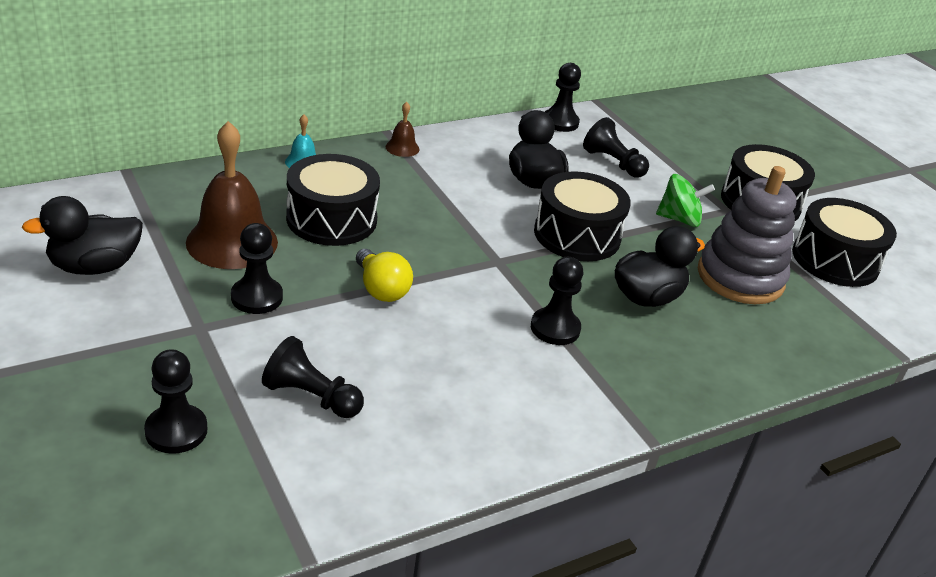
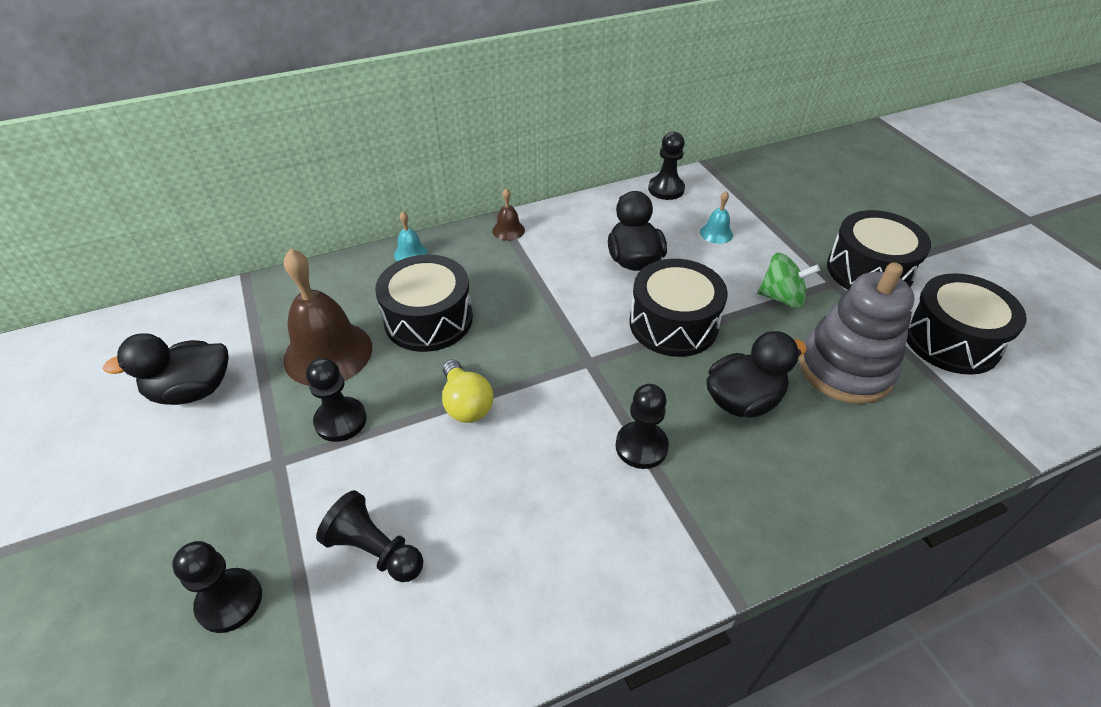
camera: 10 degrees right, 10 degrees up
(613, 163) = (716, 233): black pawn -> turquoise bell

